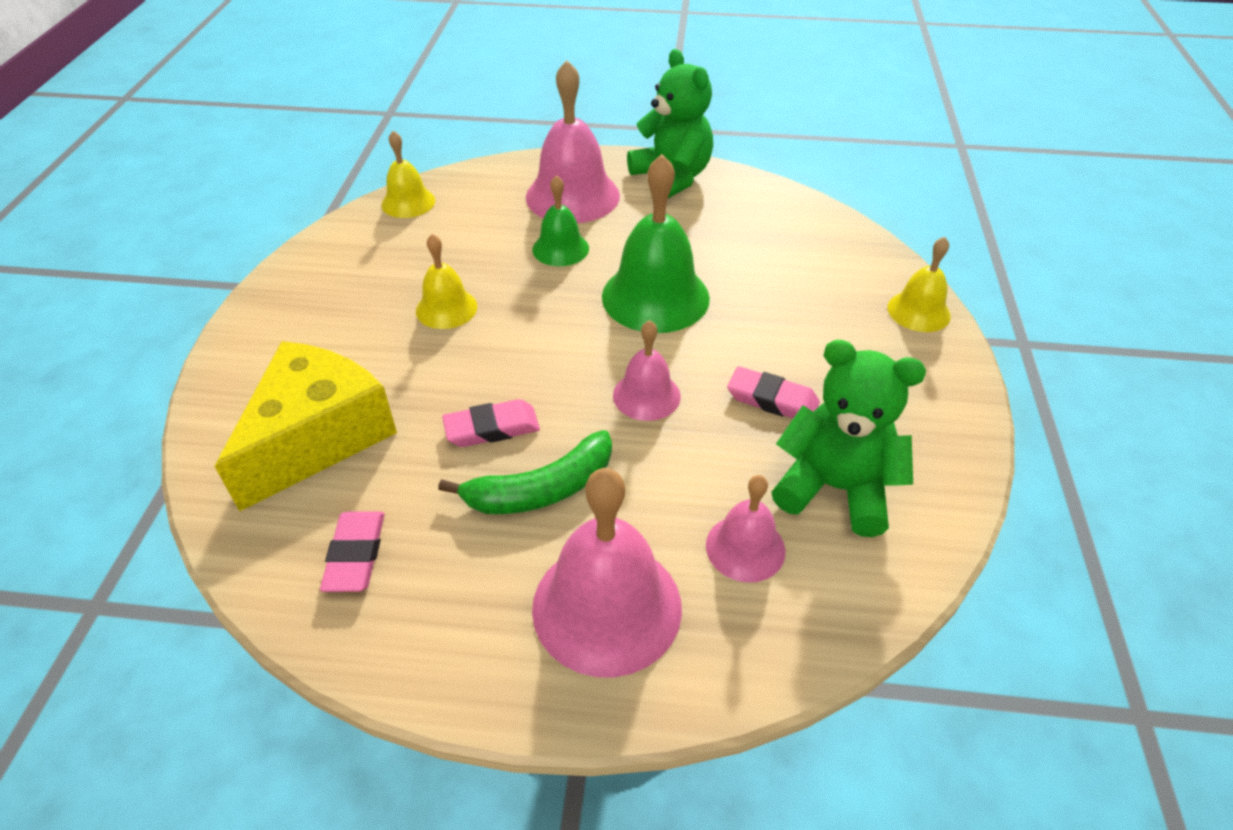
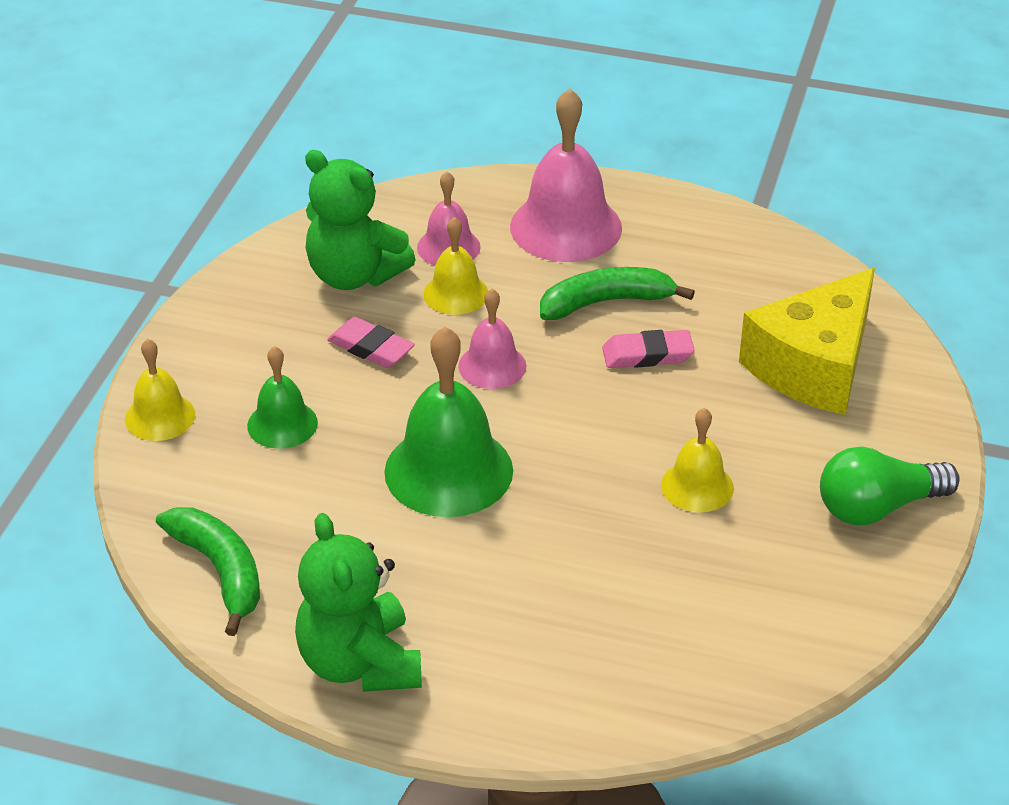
camera: 170 degrees left, 5 degrees down
(295, 309) = (877, 507): none -> green light bulb
(355, 555) = (760, 277): pink eraser -> none
(408, 202) = (762, 667): yellow bell -> yellow bell (456, 293)
(560, 248) = (550, 554): green bell -> green bell (282, 424)
(572, 196) = (517, 647): pink bell -> none
(792, 214) = (220, 571): none -> green banana

